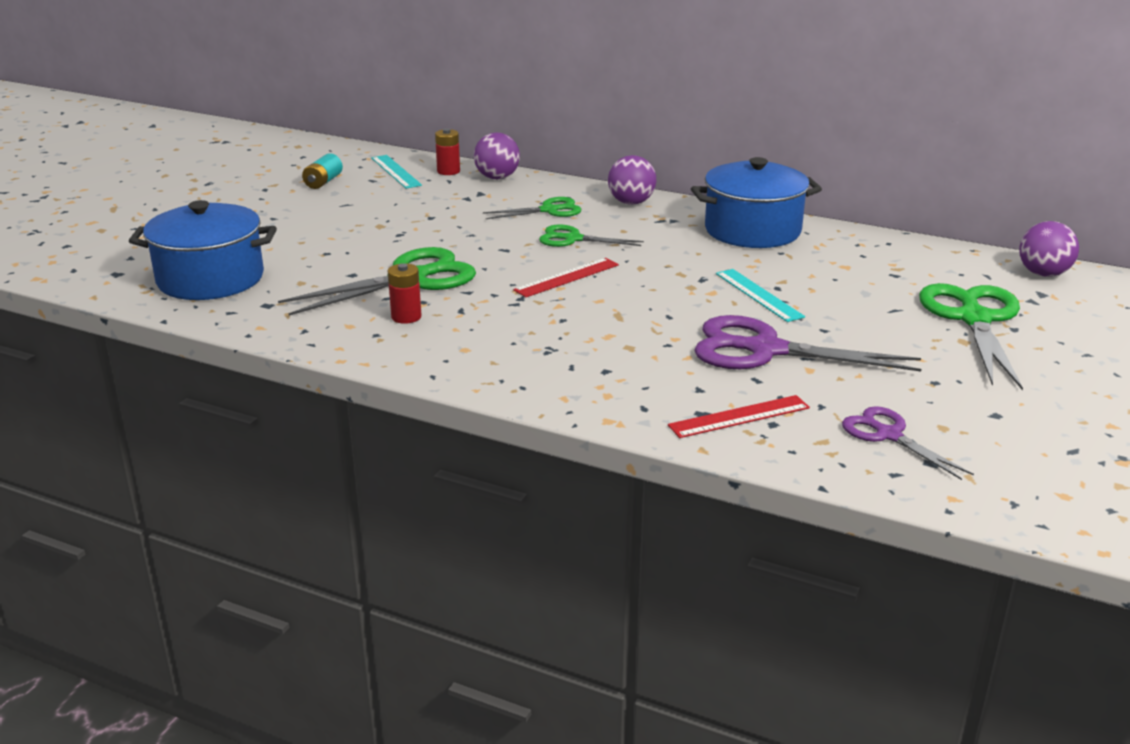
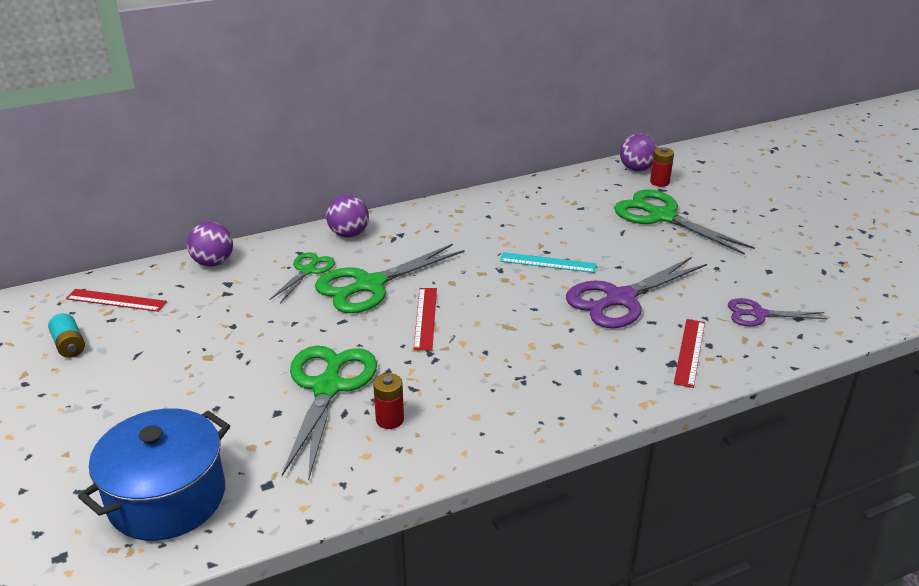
camera: 50 degrees left, 5 degrees up
(395, 171) = (116, 300): turquoise ruler -> red ruler
(448, 171) = (162, 277): red battery -> red battery (659, 182)
(573, 239) = (369, 285): green scissors -> green scissors, size x1.77
(752, 230) = (459, 217): blue pot -> none

